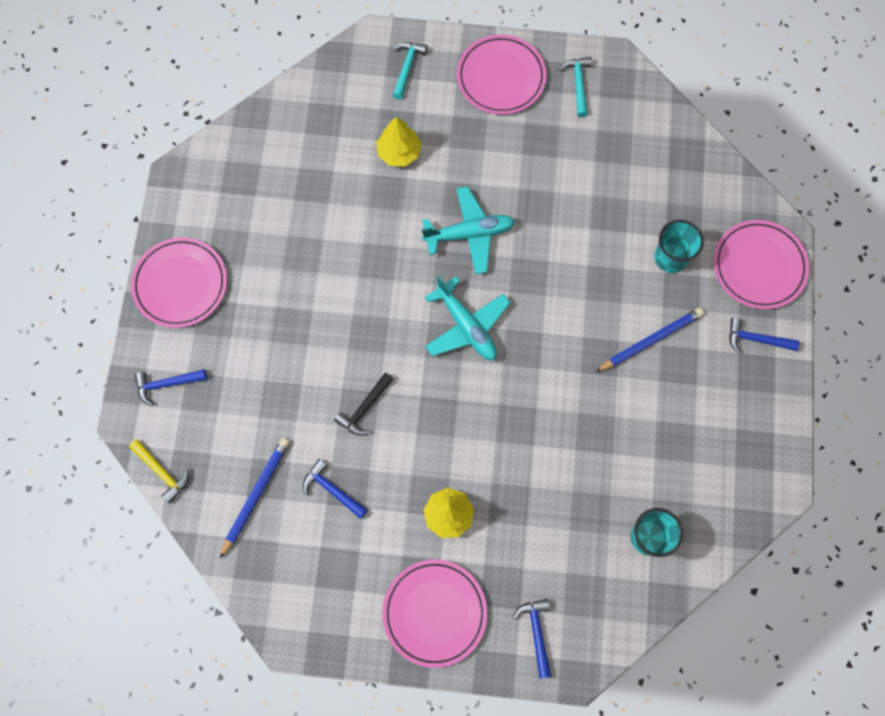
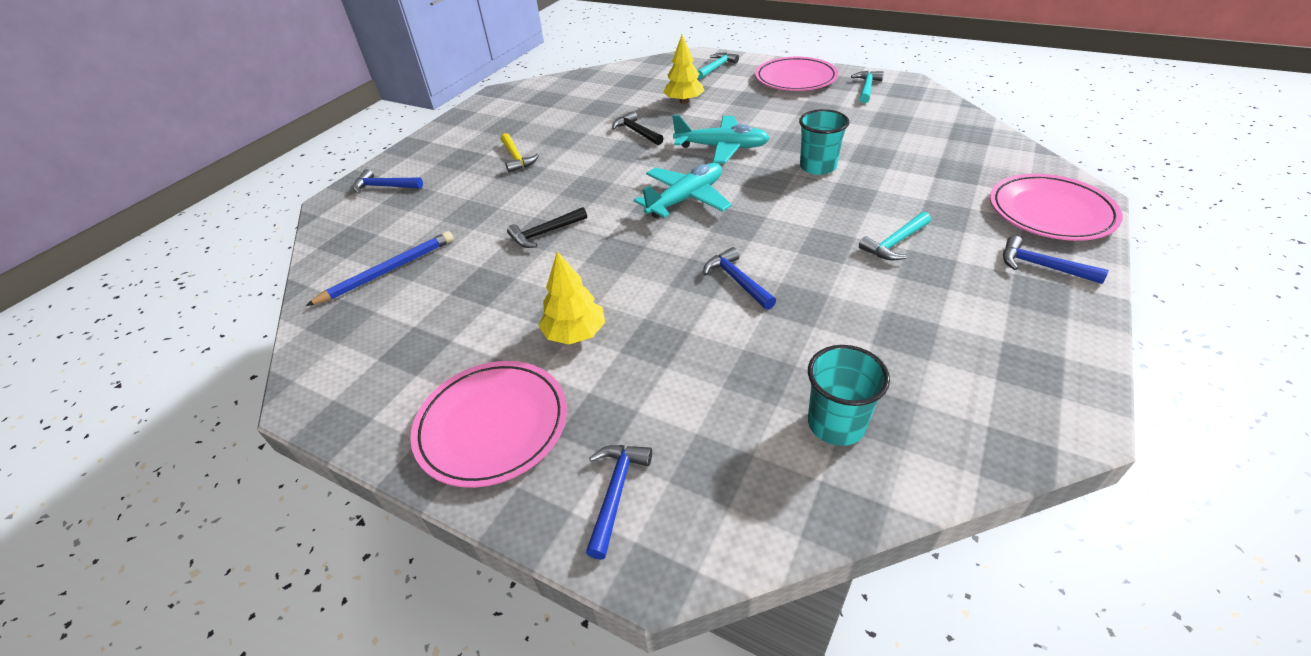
camera: 25 degrees right, 30 degrees down
(162, 472) = (323, 237): yellow hammer -> yellow hammer (516, 158)
(180, 284) = (451, 138): pink plate -> none
(332, 490) = (465, 283): blue hammer -> blue hammer (737, 280)
(374, 225) = (636, 132): none -> black hammer
(466, 326) = (686, 199): turquoise plane -> turquoise plane turned 120 degrees counterclockwise
(650, 340) = (895, 243): blue pencil -> turquoise hammer
(670, 258) = (936, 190): turquoise cup -> turquoise cup (817, 167)

